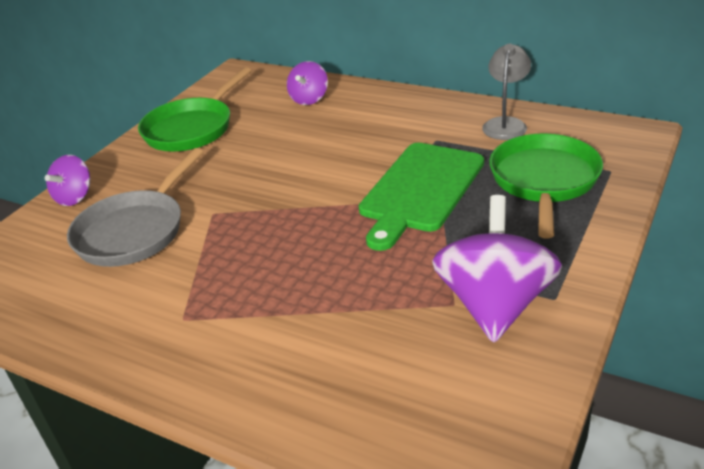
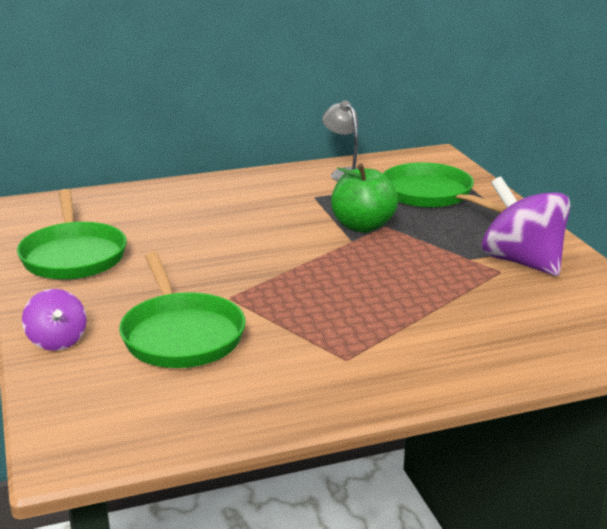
camera: 50 degrees left, 10 degrees down
(135, 231) = (181, 334): grey pan -> green pan
(309, 99) = (150, 203): purple spinning top -> none
(420, 190) = (362, 226): green cutting board -> green apple

